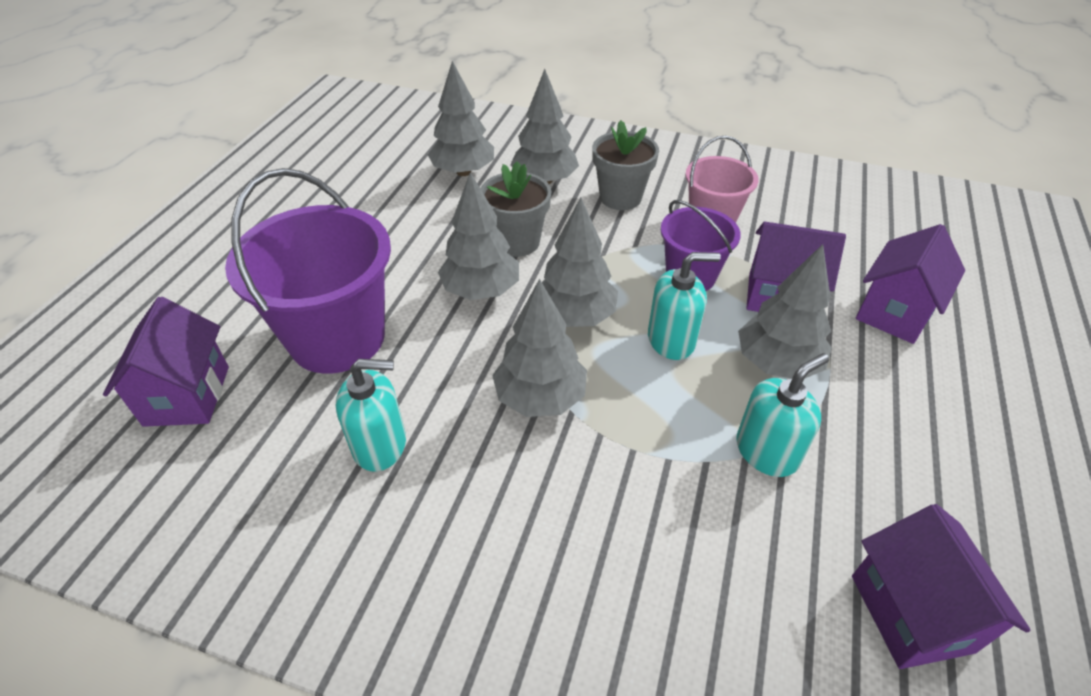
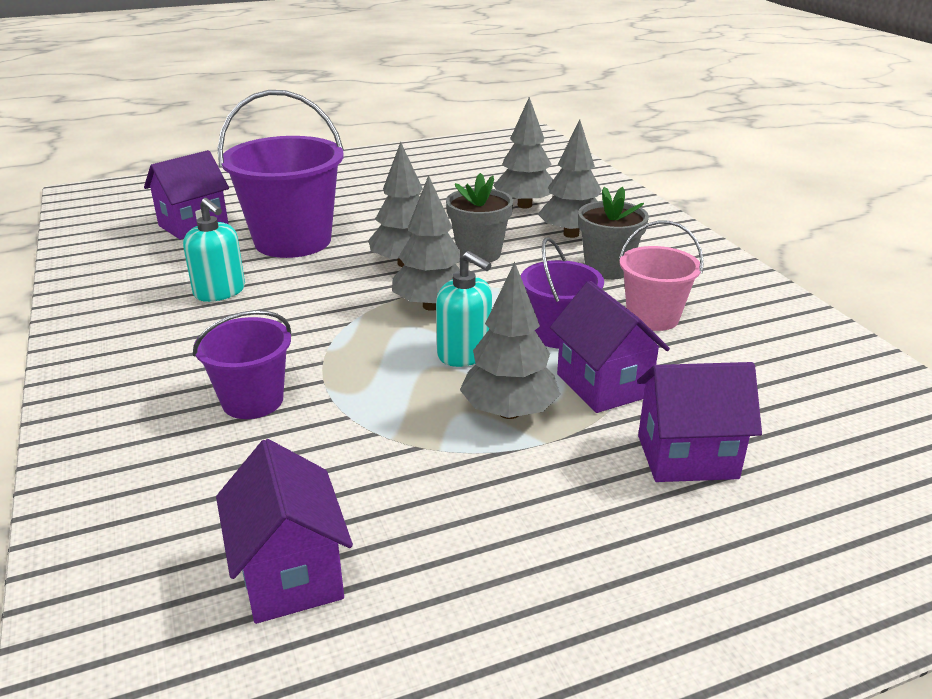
camera: 50 degrees right, 15 degrees down
(540, 397) = (328, 325): grey tree -> none
(625, 517) = (252, 401): none -> purple bucket
(767, 451) = (393, 441): turquoise soap dispenser -> none
(911, 613) = (290, 574): purple house -> purple house turned 60 degrees counterclockwise

